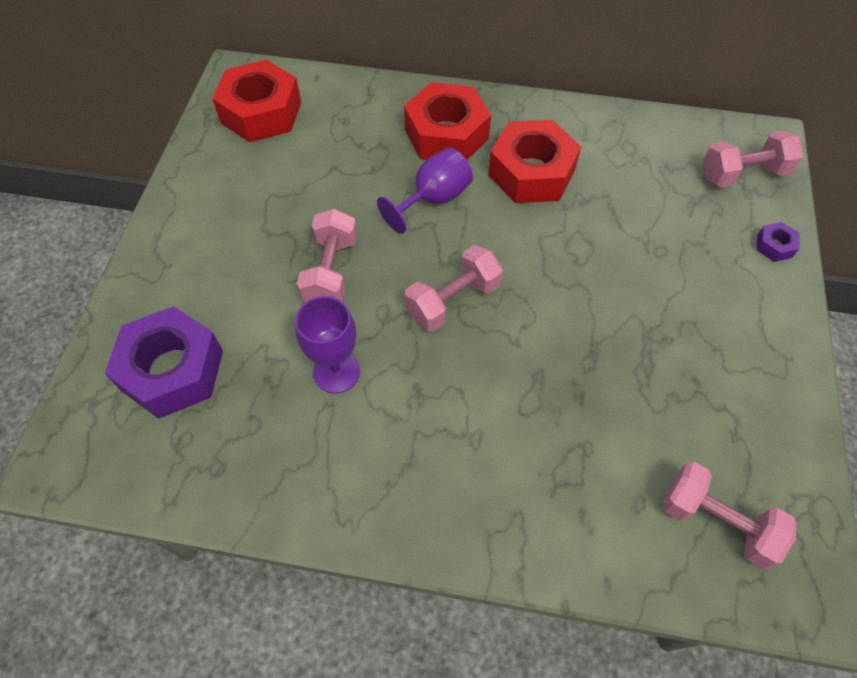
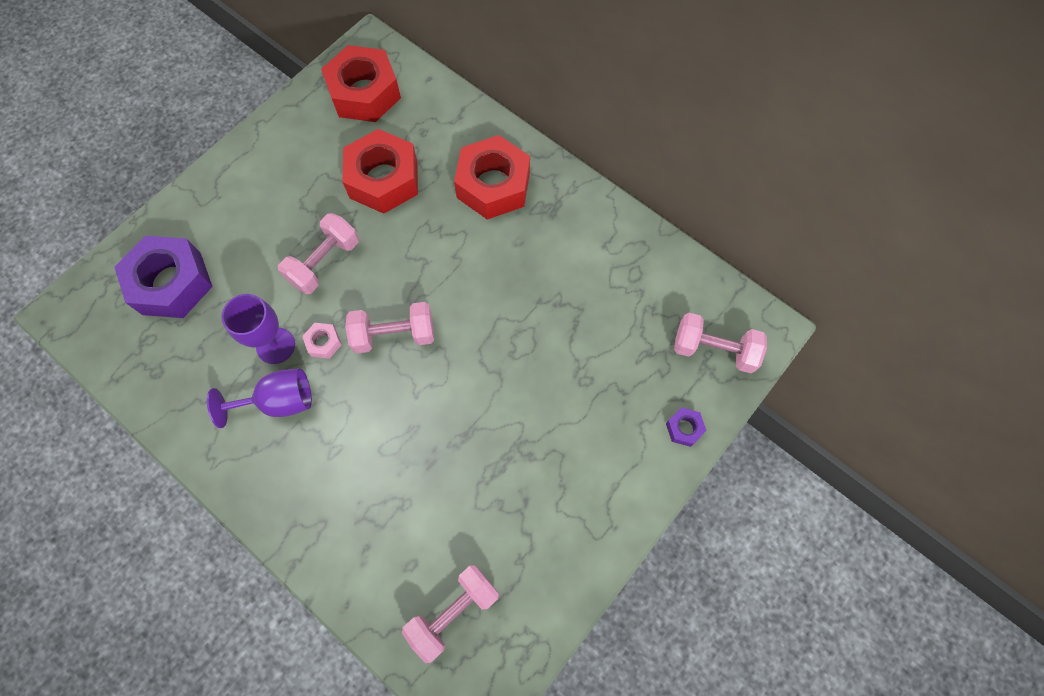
camera: 30 degrees right, 10 degrees up
(386, 343) = (324, 342): none -> pink nut
(433, 199) = (441, 240): purple goblet -> purple goblet (279, 401)
(531, 172) = (535, 255): red nut -> red nut (383, 179)
(716, 522) = (453, 612): pink dumbbell -> pink dumbbell turned 75 degrees clockwise

